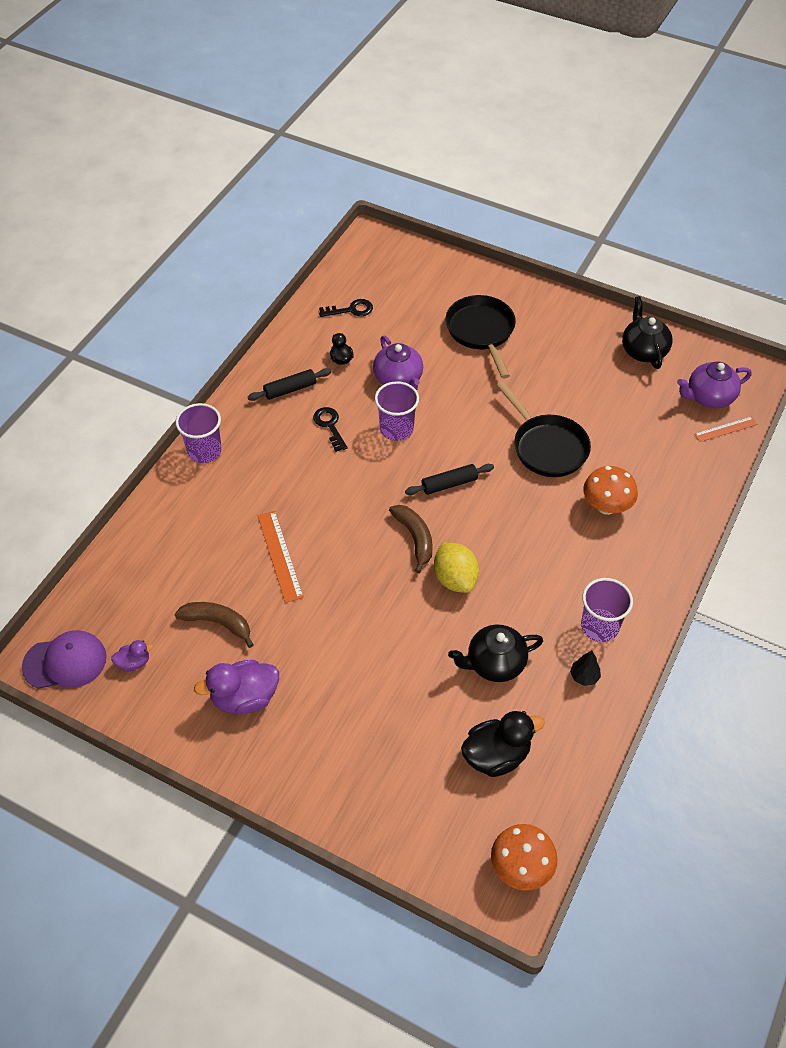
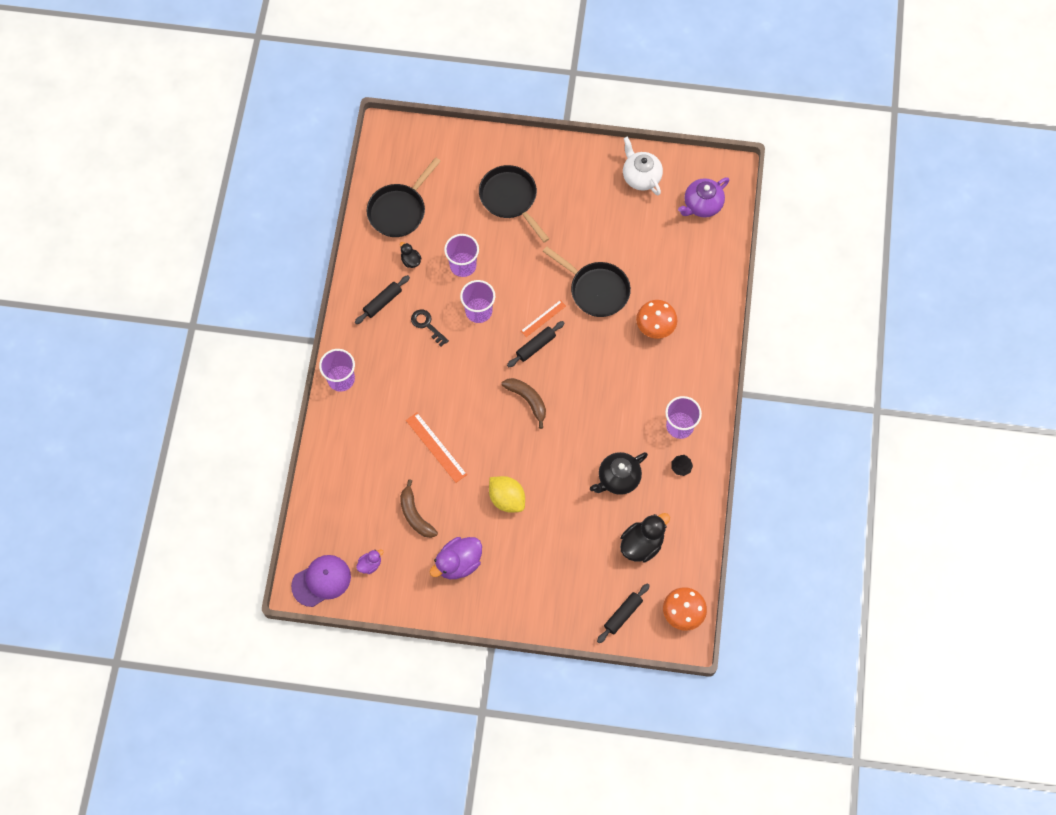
camera: 20 degrees left, 15 degrees up
(218, 623) = (415, 515): brown banana -> brown banana turned 120 degrees counterclockwise
(351, 310) = (399, 210): black key -> black pan
(398, 379) = (463, 265): purple teapot -> purple cup
(435, 839) = (623, 614): none -> black rolling pin
(455, 579) = (568, 423): yellow lemon -> yellow lemon (507, 499)
(643, 350) = (641, 176): black teapot -> white teapot
(725, 429) = (722, 230): orange ruler -> orange ruler (543, 318)

